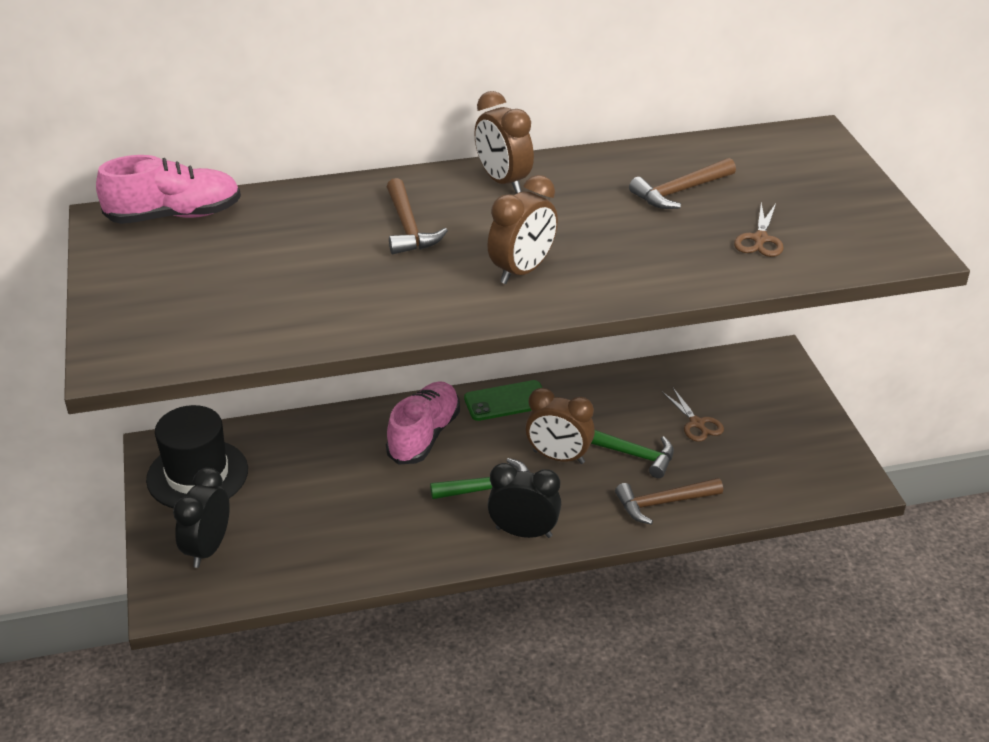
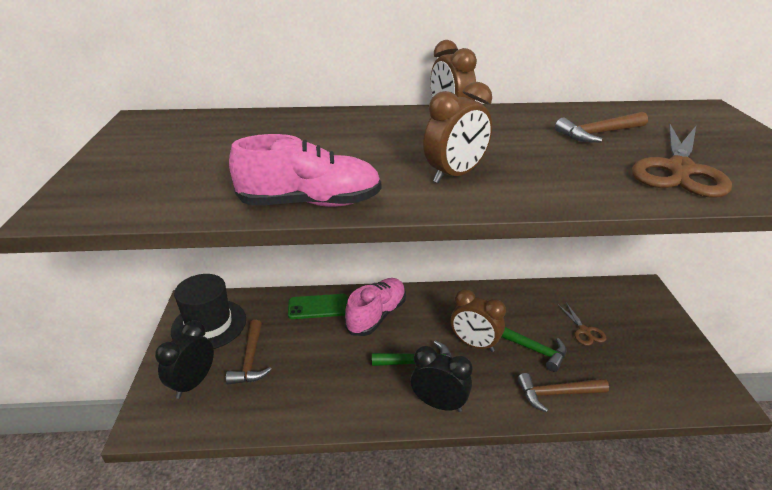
camera: 10 degrees right, 5 degrees down
(174, 215) = (189, 120): pink shoe -> pink shoe (310, 203)
(408, 227) = (365, 140): brown hammer -> brown hammer (250, 360)
(506, 401) = (440, 298): green phone -> green phone (318, 307)
(760, 239) = (679, 170): brown scissors -> brown scissors, size x1.94

